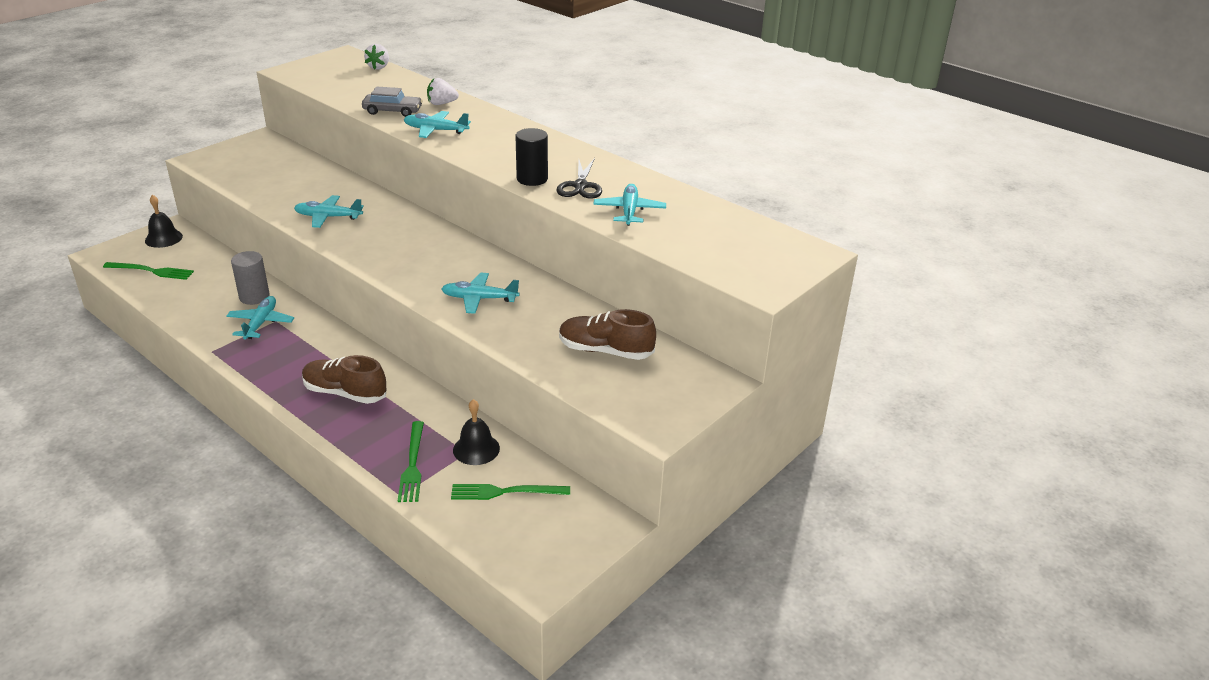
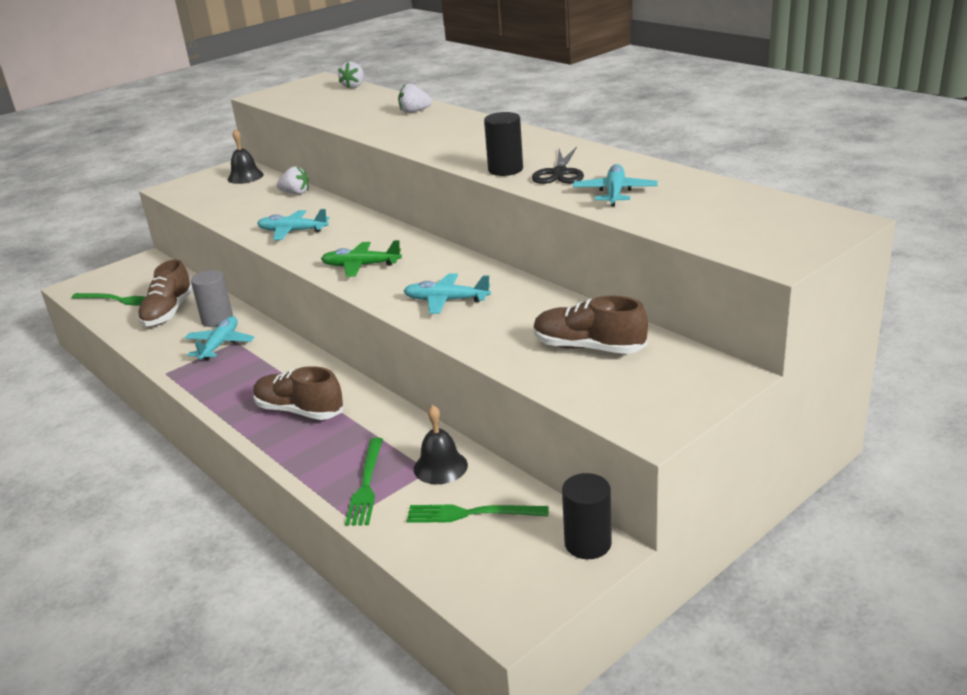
camera: 10 degrees right, 5 degrees down
(163, 238) = (136, 270): black bell -> black bell (245, 177)
(204, 287) = (168, 312): none -> brown shoe
(325, 174) = (295, 193): none -> white strawberry
(392, 111) = (362, 121): grey car -> none
(398, 258) = (361, 266): none -> green plane
(435, 130) = (405, 134): turquoise plane -> none
(603, 519) = (588, 543): none -> black cylinder

